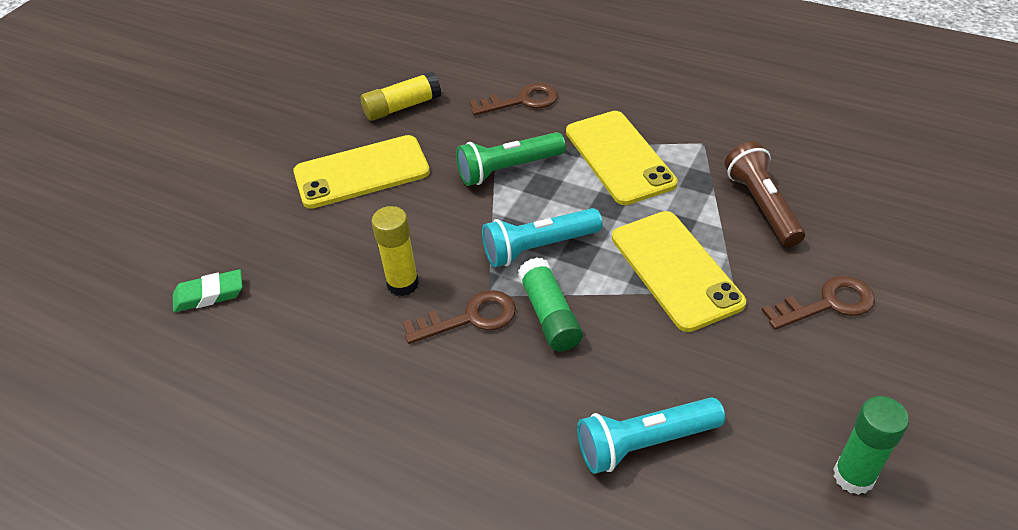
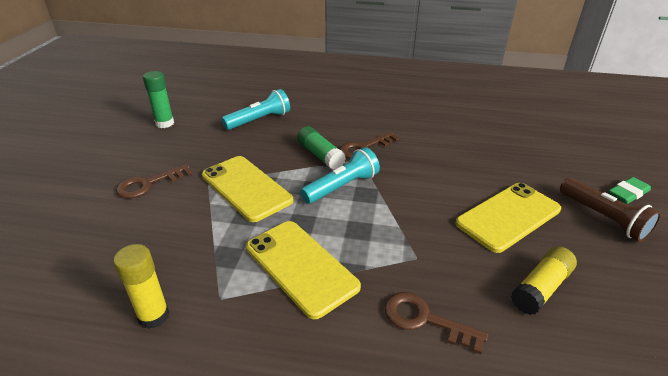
camera: 160 degrees right, 10 degrees down
(209, 294) = (516, 137): green eraser -> green eraser (628, 193)
(403, 284) = (414, 156): yellow glue stick -> yellow glue stick (154, 316)
(508, 169) = (394, 238): green flashlight -> none
(521, 101) = (425, 320): brown key -> brown key turned 60 degrees clockwise
(761, 206) = (175, 241): brown flashlight -> brown flashlight (603, 218)

